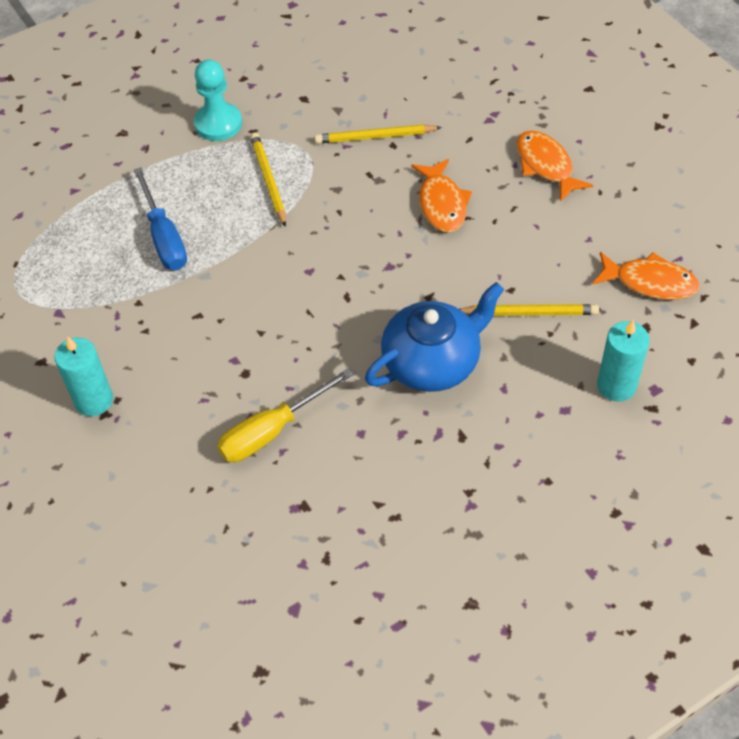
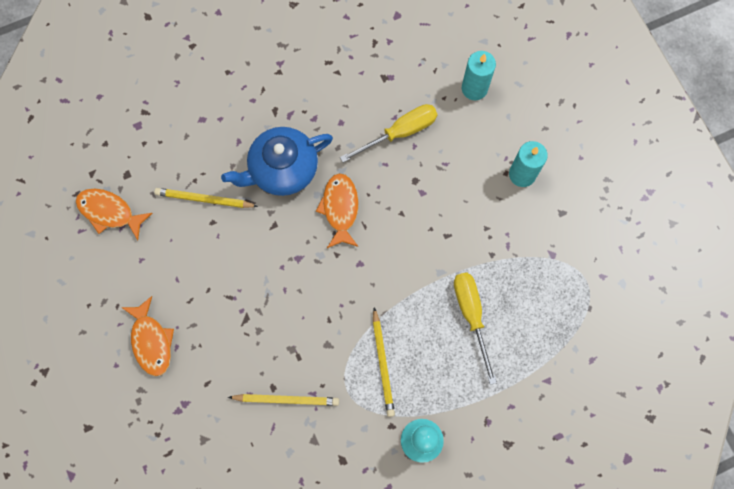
camera: 175 degrees left, 20 degrees up
(164, 237) = (471, 315): blue screwdriver -> yellow screwdriver
(442, 204) = (245, 314): orange fish -> orange fish (340, 208)
(616, 385) = (162, 132): turquoise candle -> turquoise candle (474, 88)

